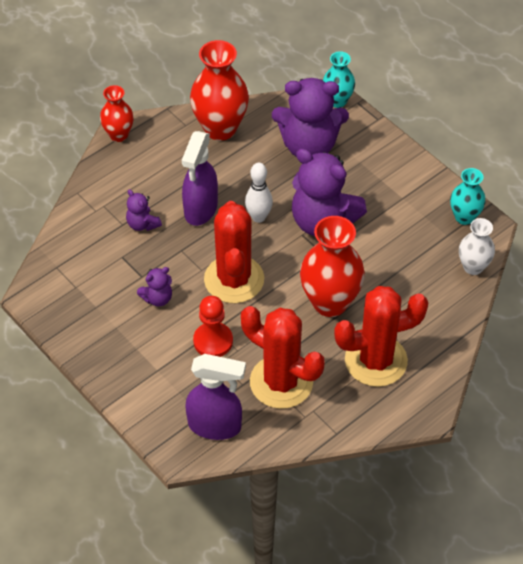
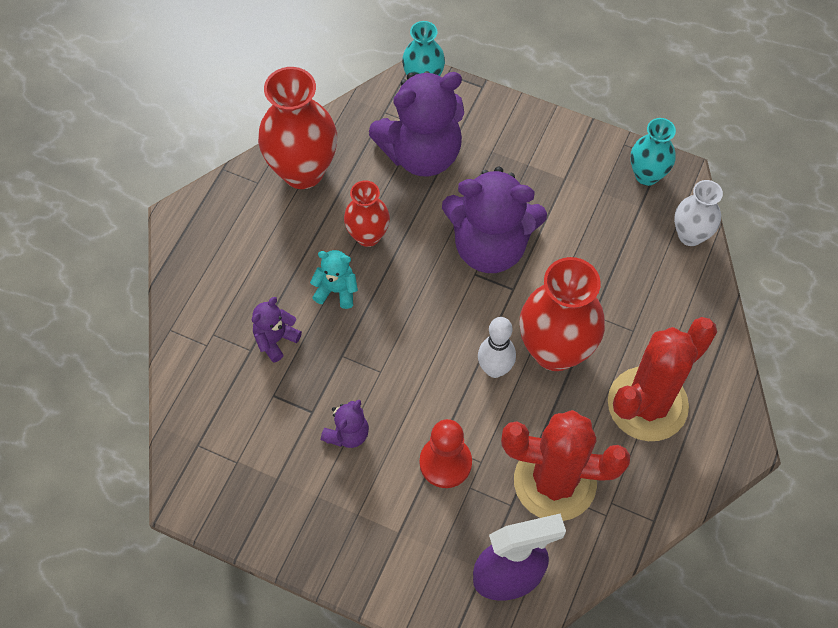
camera: 25 degrees left, 10 degrees up
(119, 135) = (181, 229): red vase -> red vase (368, 236)
(142, 224) = (275, 340): purple teddy bear -> purple teddy bear turned 105 degrees clockwise
(200, 209) = (336, 290): purple spray bottle -> turquoise teddy bear
(234, 279) = (426, 368): red cactus -> none
(258, 217) = (412, 272): white bowling pin -> white bowling pin (494, 369)

